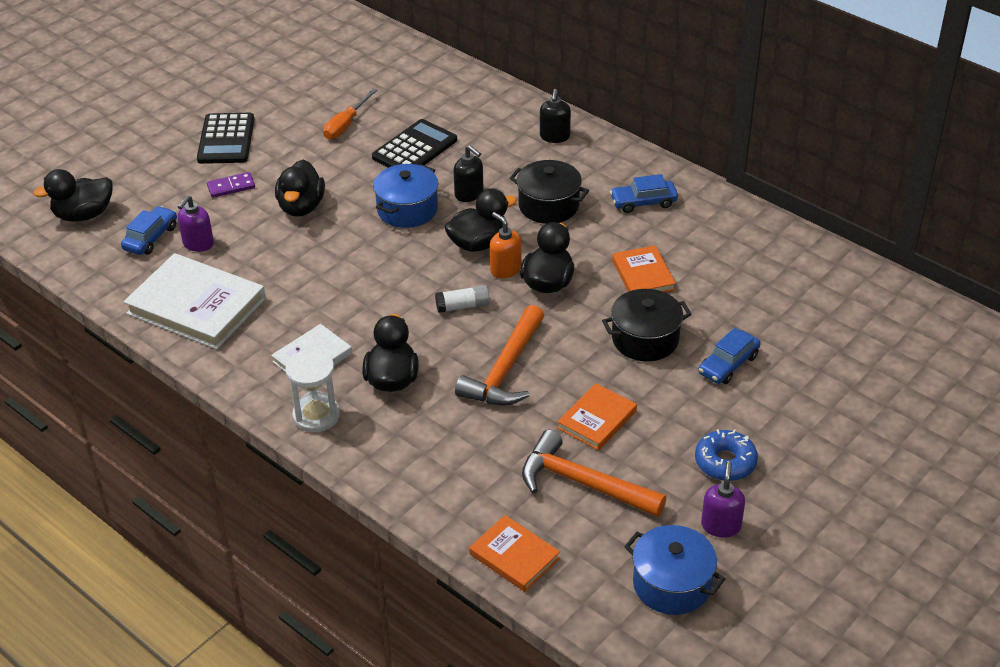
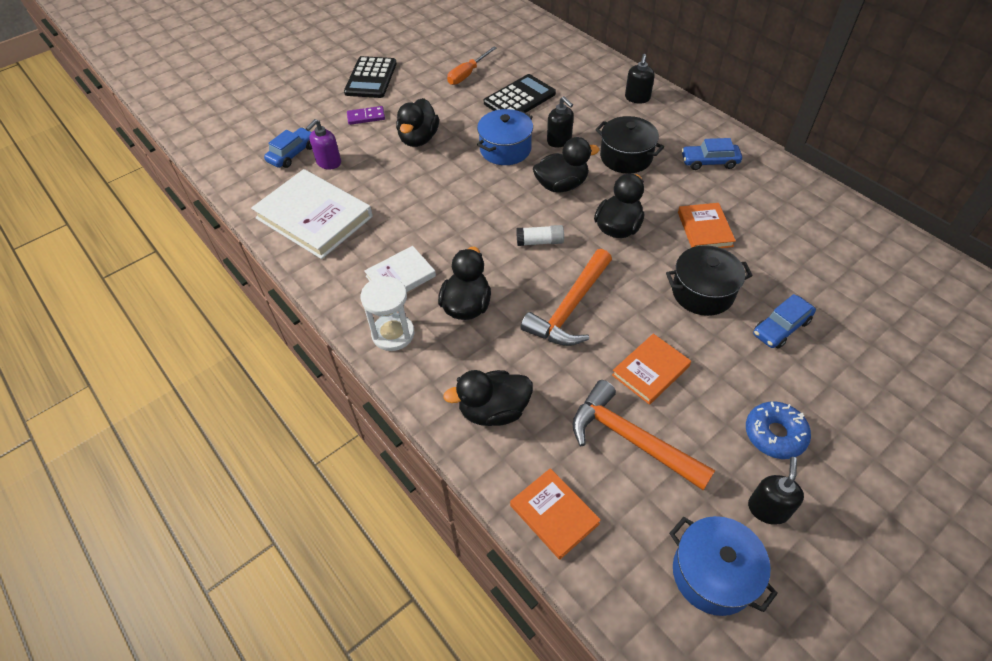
camera: 10 degrees right, 10 degrees up
(83, 215) = (245, 129): black duck -> black duck (493, 410)
(505, 269) = (582, 211): orange soap dispenser -> none
(721, 525) = (768, 509): purple soap dispenser -> black soap dispenser

